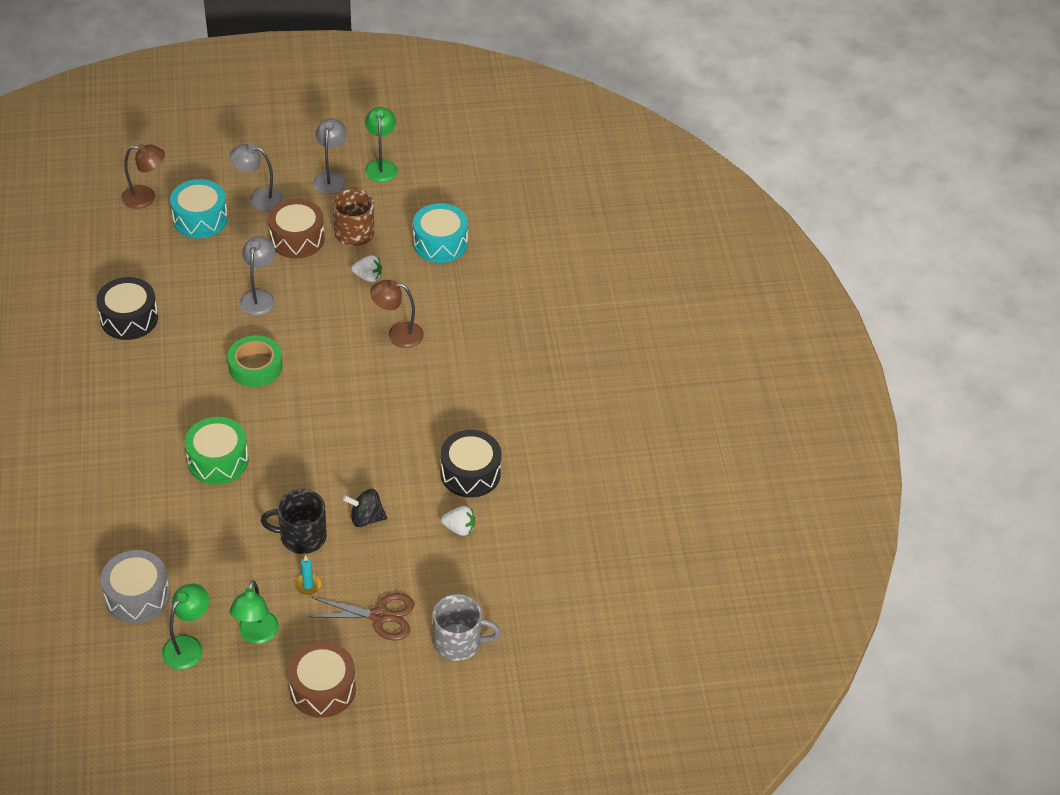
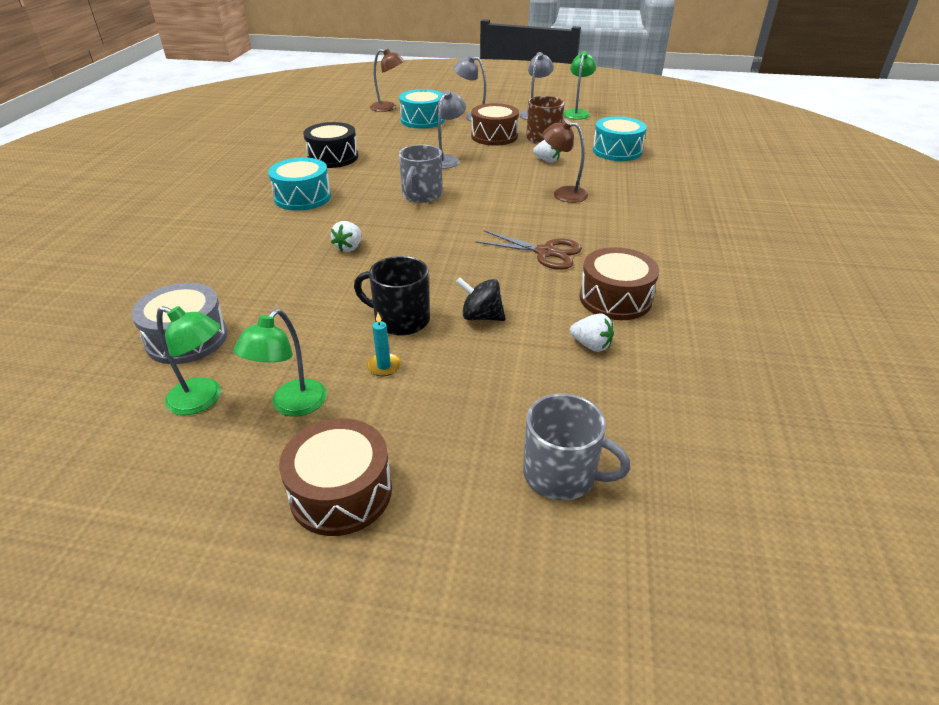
camera: 20 degrees right, 10 degrees down
(133, 396) = (302, 197): none -> turquoise drum
(188, 646) = (203, 400): green lamp -> green lamp turned 60 degrees clockwise
(218, 460) = (349, 247): green drum -> white strawberry
(255, 366) = (421, 195): green tape -> grey mug
(380, 616) = (460, 418): brown scissors -> brown scissors (545, 252)
(470, 473) = (615, 299): black drum -> brown drum

